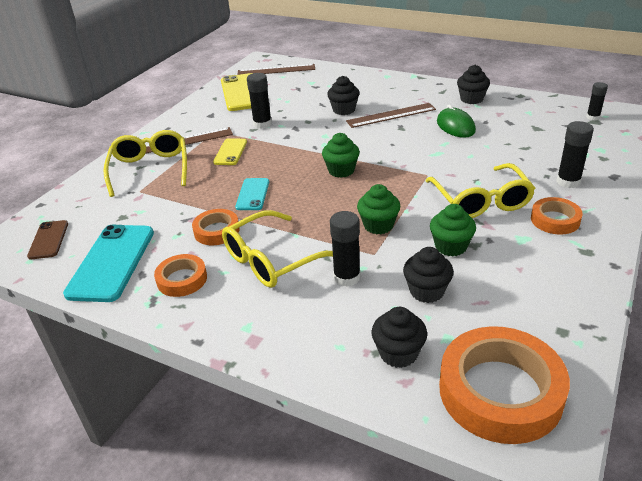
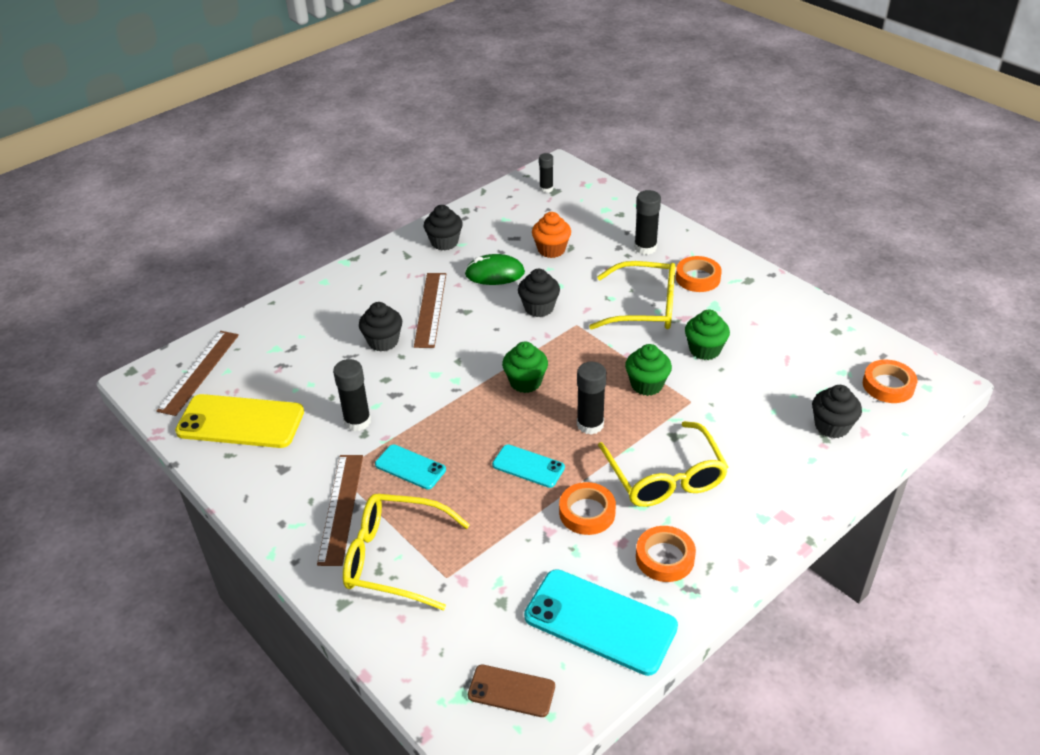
camera: 70 degrees left, 5 degrees up
(230, 152) = (410, 467): yellow phone -> turquoise phone
(347, 277) = (719, 429): black glue stick -> black glue stick (590, 424)
(427, 291) = (760, 385): black cupcake -> black cupcake (539, 308)
(500, 391) = (888, 385): orange tape -> orange tape, size x0.52
(512, 140) = (551, 250): none -> orange cupcake

